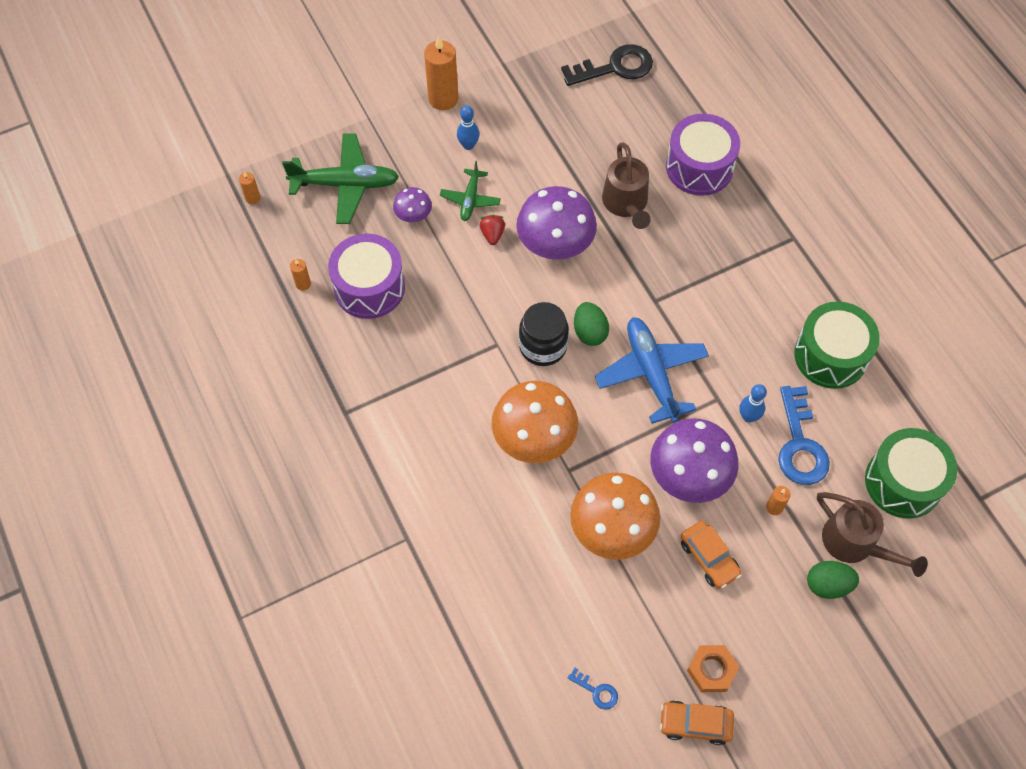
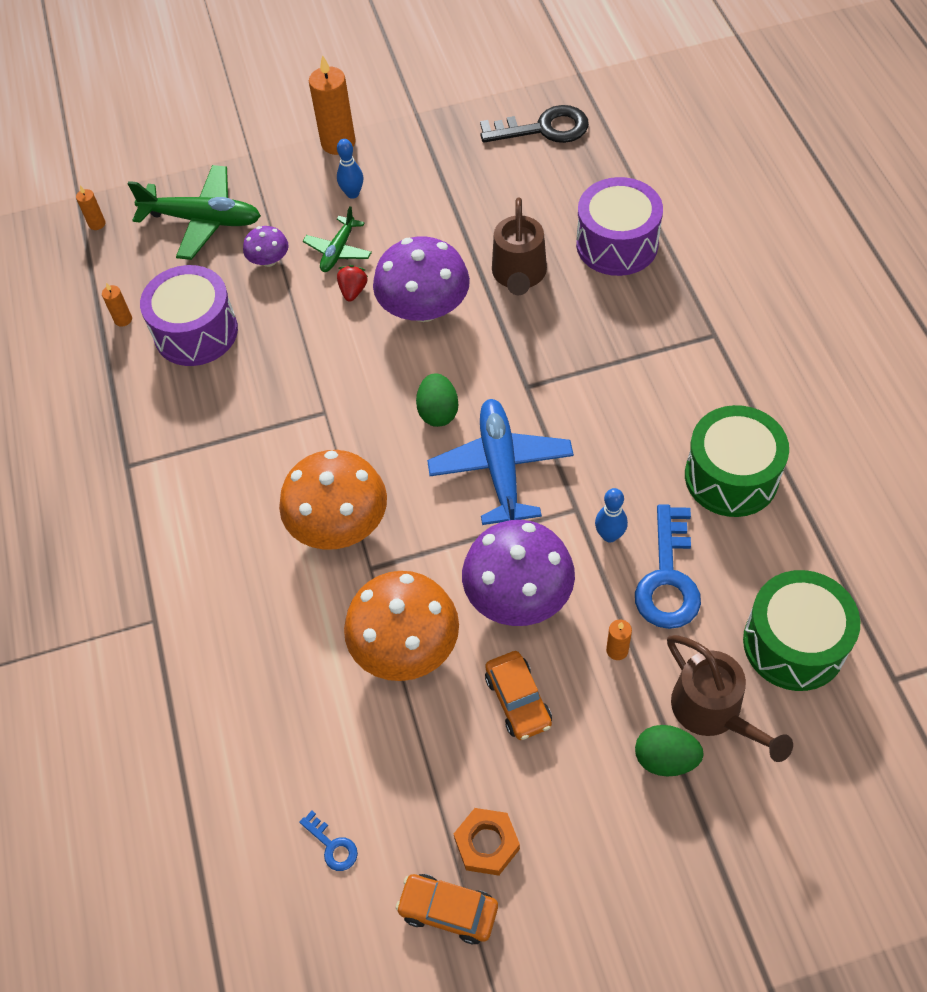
camera: 15 degrees right, 5 degrees down
(543, 346) = (378, 421): black jar -> none

